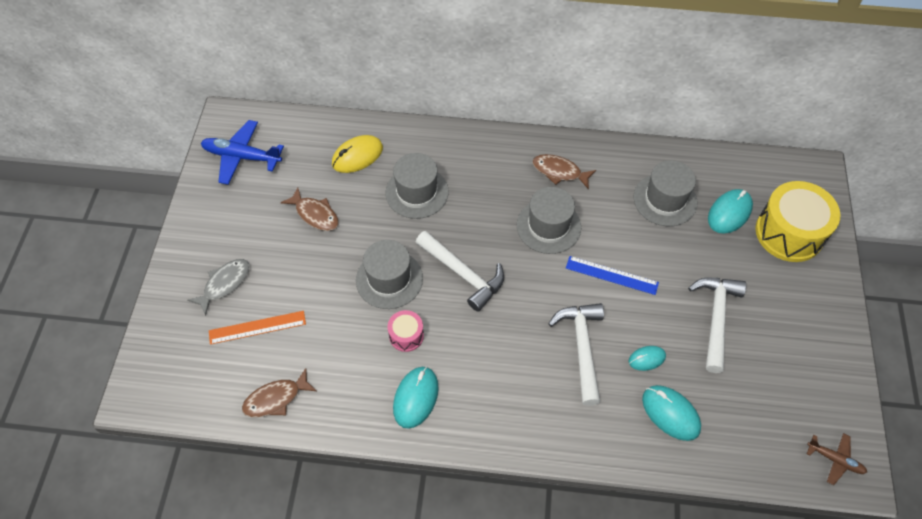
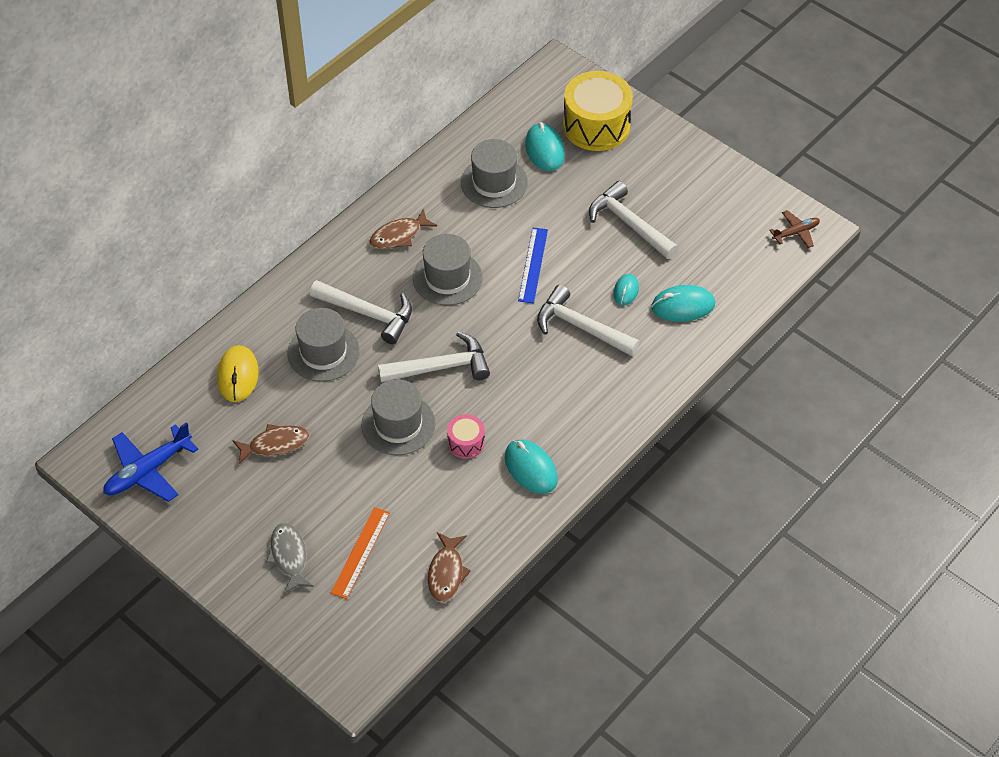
camera: 55 degrees left, 5 degrees down
(473, 198) = (368, 314): none -> white hammer
(611, 275) = (533, 265): blue ruler -> blue ruler turned 45 degrees counterclockwise

